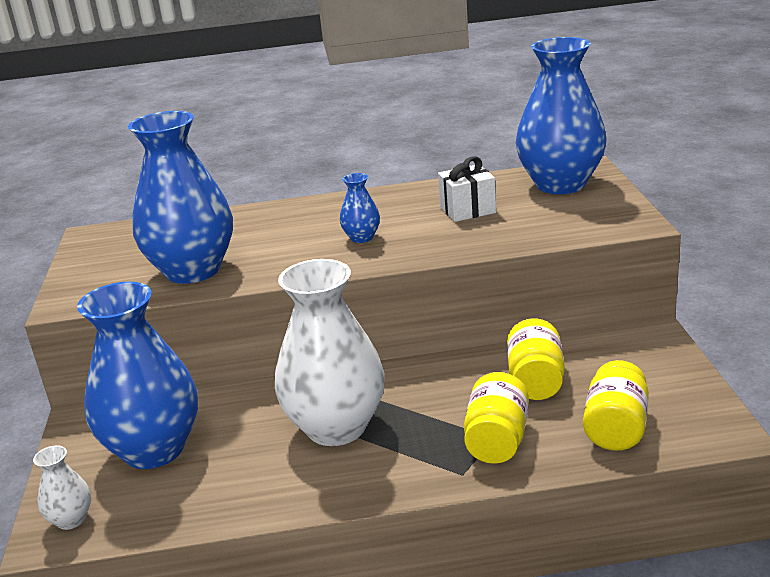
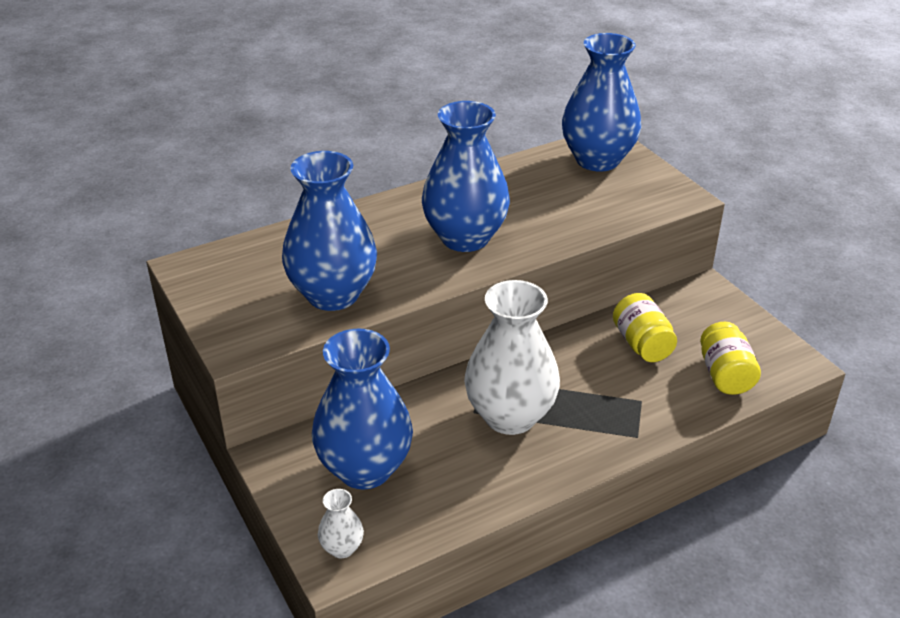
camera: 25 degrees left, 10 degrees up
(362, 238) = (465, 238): blue vase -> blue vase, size x2.33
(468, 210) = (537, 197): white gift -> none
(497, 440) = (645, 402): yellow jar -> none

